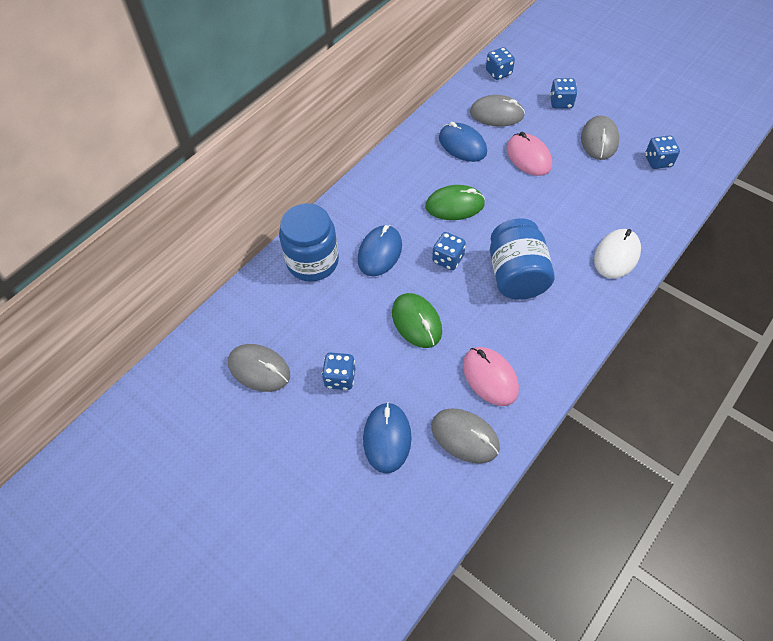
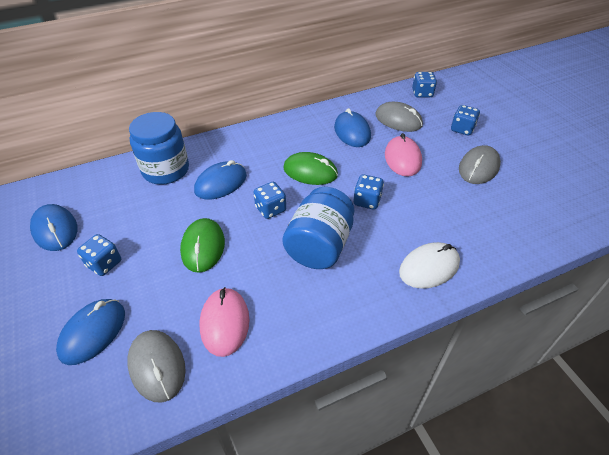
camera: 25 degrees right, 10 degrees down
(259, 369) = (55, 230): grey mouse -> blue mouse
(658, 161) = (527, 203): blue dice -> blue dice (367, 201)

